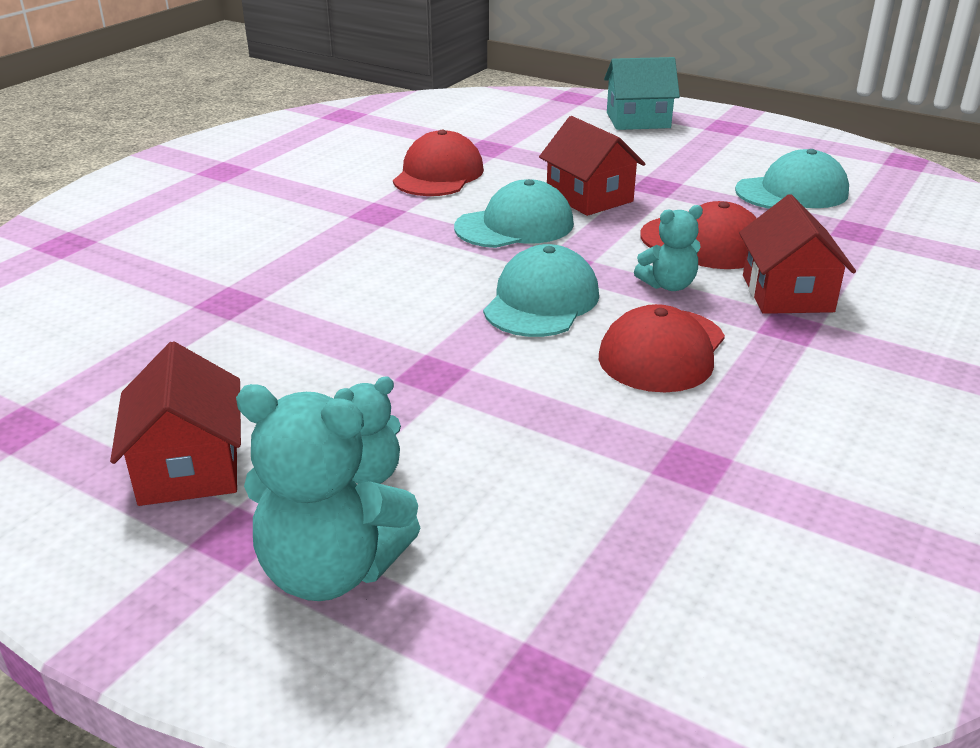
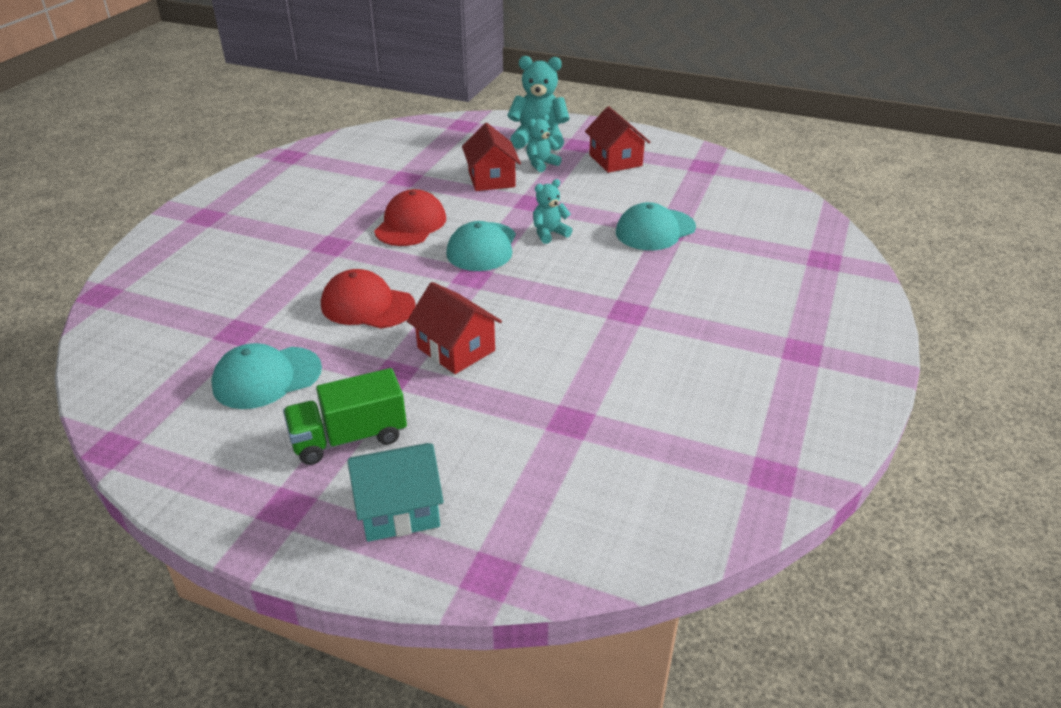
camera: 170 degrees right, 5 degrees up
(438, 174) = (601, 367): red cap -> none
(514, 226) = (513, 309): turquoise cap -> turquoise cap (655, 230)
(668, 285) = (400, 266): turquoise teddy bear -> turquoise teddy bear (549, 233)
(688, 152) = (349, 438): none -> green truck
(787, 293) = (323, 267): red house -> red house (491, 179)

